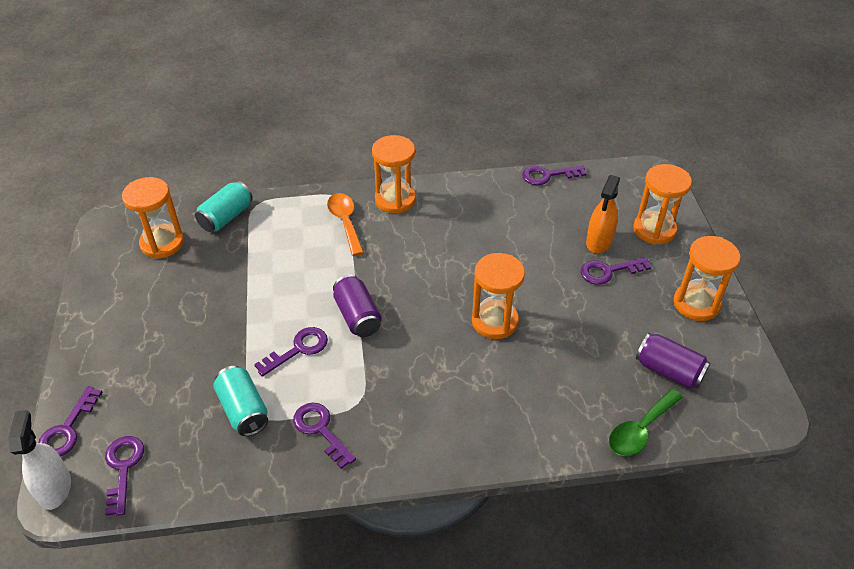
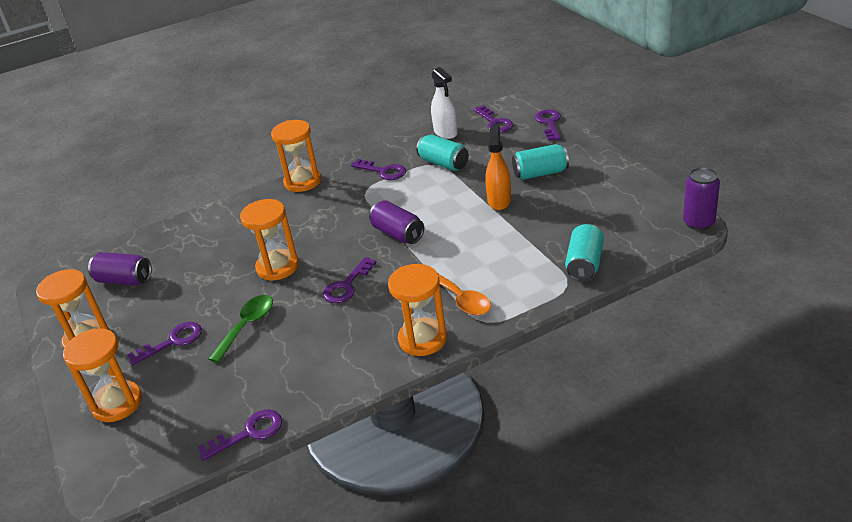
camera: 165 degrees right, 10 degrees down
(55, 488) = (525, 106): white spray bottle -> white spray bottle (445, 132)
(101, 220) = (698, 223): none -> purple can
(160, 341) = (540, 173): none -> turquoise can
(162, 243) = (618, 226): orange hourglass -> orange hourglass (302, 181)
(298, 349) = (431, 201): purple key -> purple key (346, 286)
(599, 242) = (182, 369): orange spray bottle -> orange spray bottle (499, 200)
(640, 430) = (153, 238): green spoon -> green spoon (247, 326)

